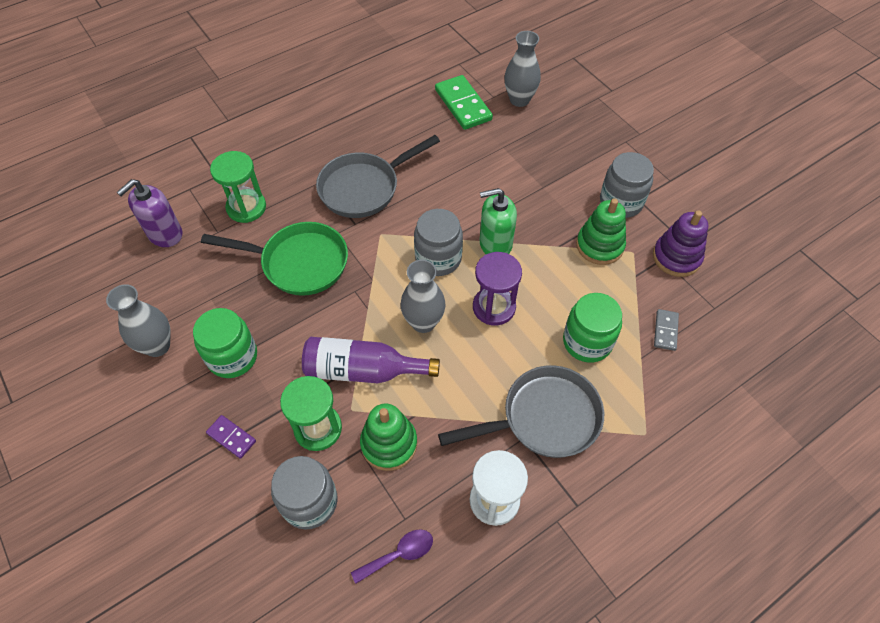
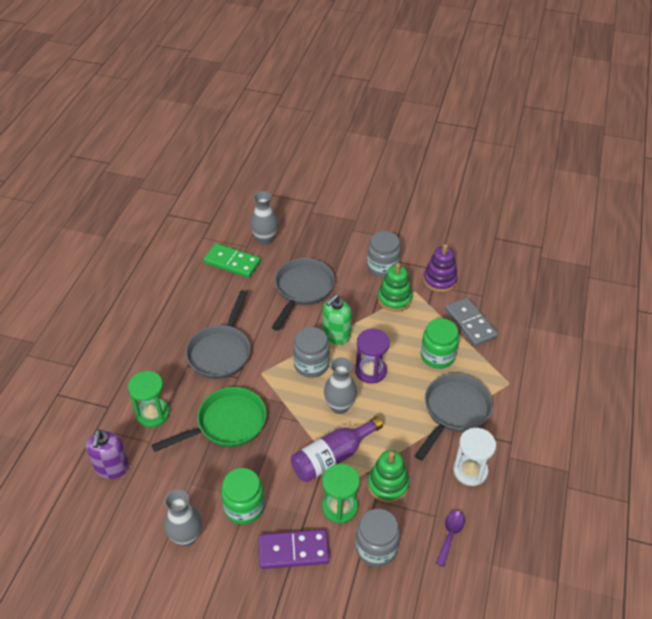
camera: 40 degrees left, 10 degrees down
(231, 437) = (293, 551): purple domino -> purple domino, size x1.89
(506, 174) = (302, 290): none -> grey pan
(665, 331) = (470, 323): grey domino -> grey domino, size x1.89

